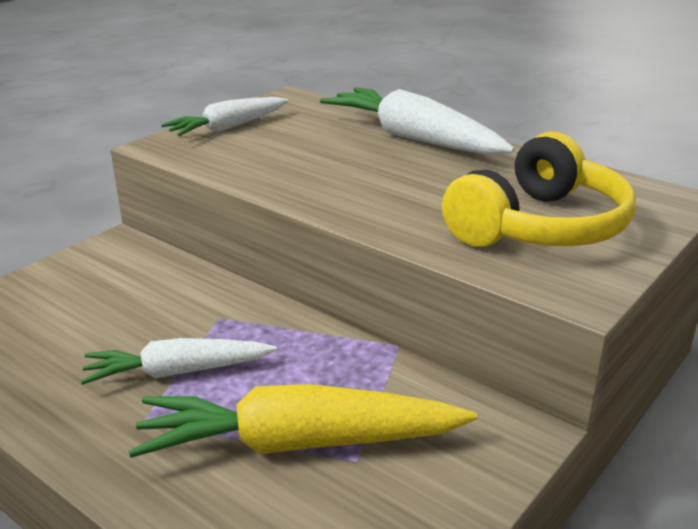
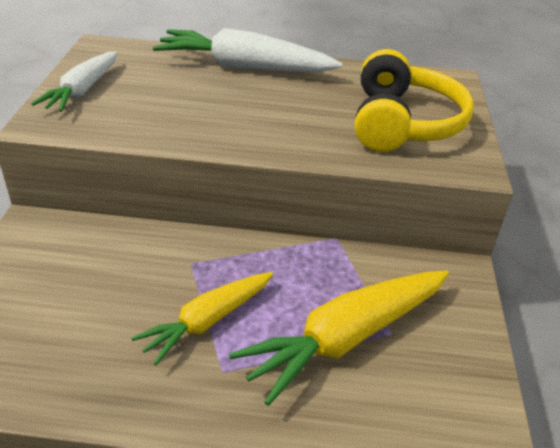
camera: 35 degrees left, 10 degrees up
(178, 372) = (207, 321): white carrot -> yellow carrot

